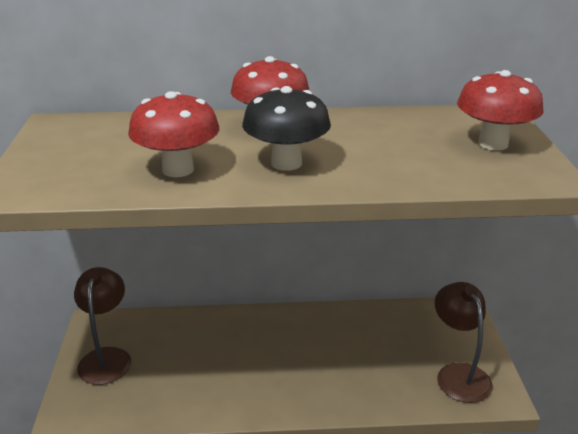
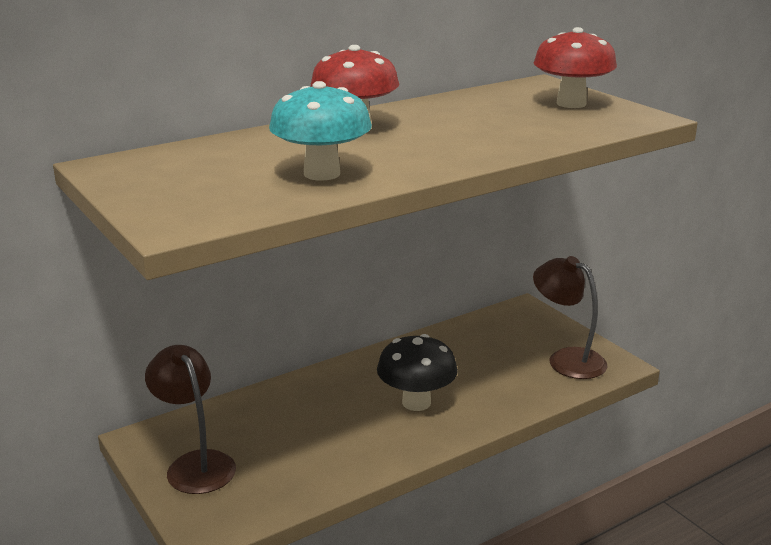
camera: 30 degrees left, 5 degrees down
(178, 169) = (322, 174): red mushroom -> turquoise mushroom
(286, 163) = (419, 149): black mushroom -> black mushroom (416, 402)

